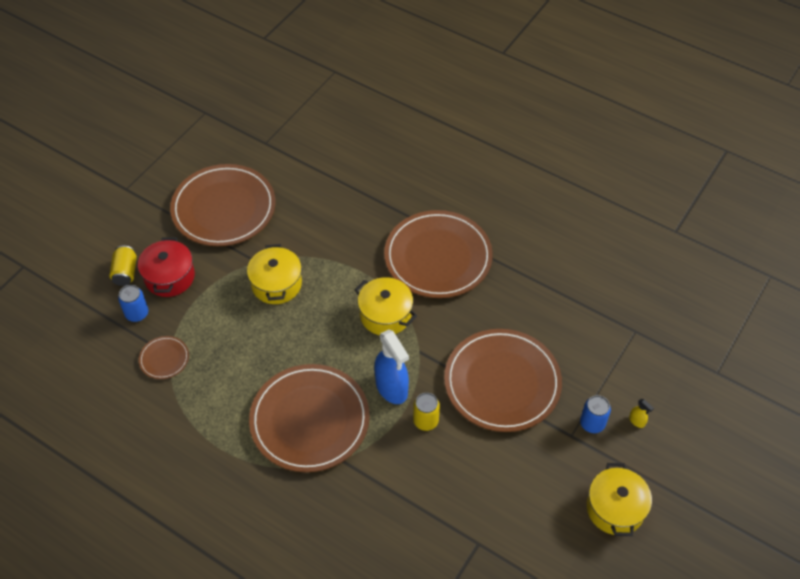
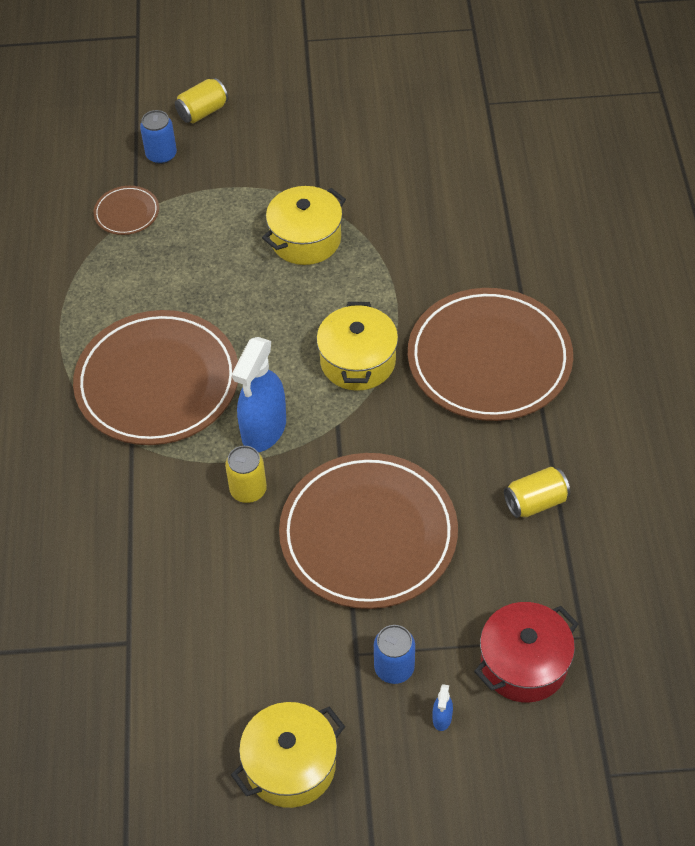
camera: 55 degrees right, 0 degrees up
(169, 277) = (230, 148): red pot -> red pot (523, 664)
(224, 208) = (361, 130): brown plate -> none
(543, 297) = (535, 502): none -> yellow can
(637, 421) = (442, 718): yellow spray bottle -> blue spray bottle

